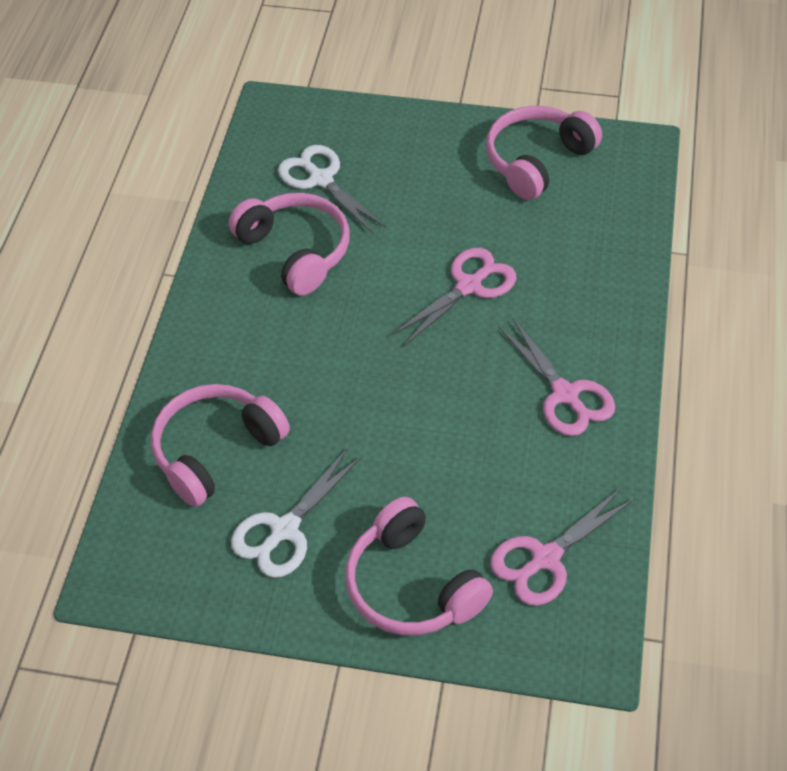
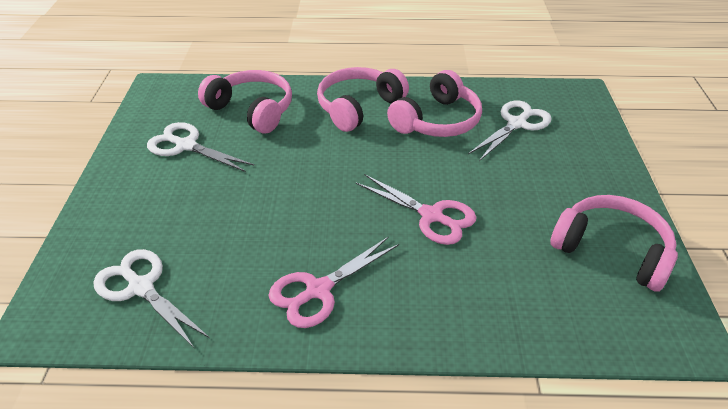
camera: 80 degrees right, 10 degrees down
(412, 585) = (130, 210): pink headphones -> pink headphones (358, 107)
(545, 558) = (141, 287): pink scissors -> white scissors

